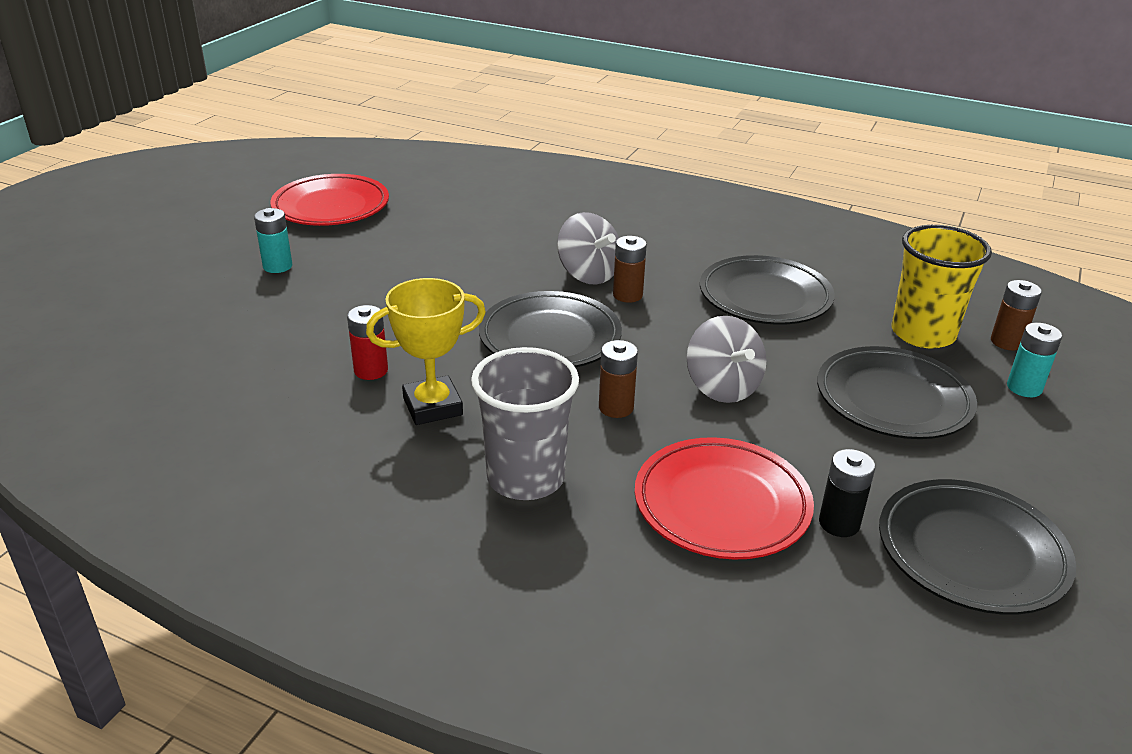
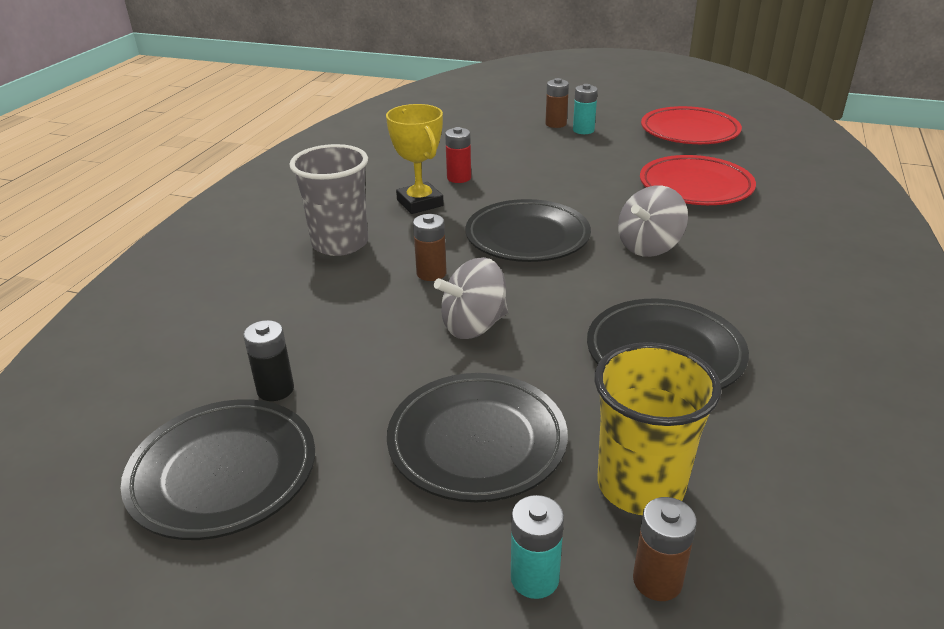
camera: 85 degrees right, 0 degrees up
(627, 295) = (621, 269): brown battery -> brown battery (556, 124)
(721, 505) = (305, 327): red plate -> red plate (695, 187)

